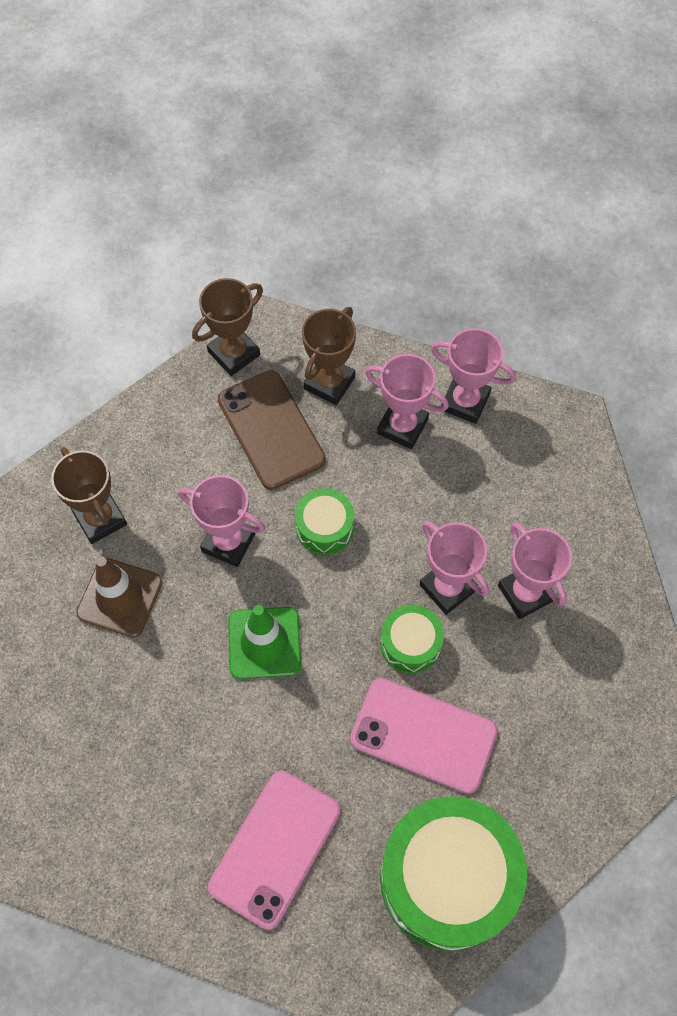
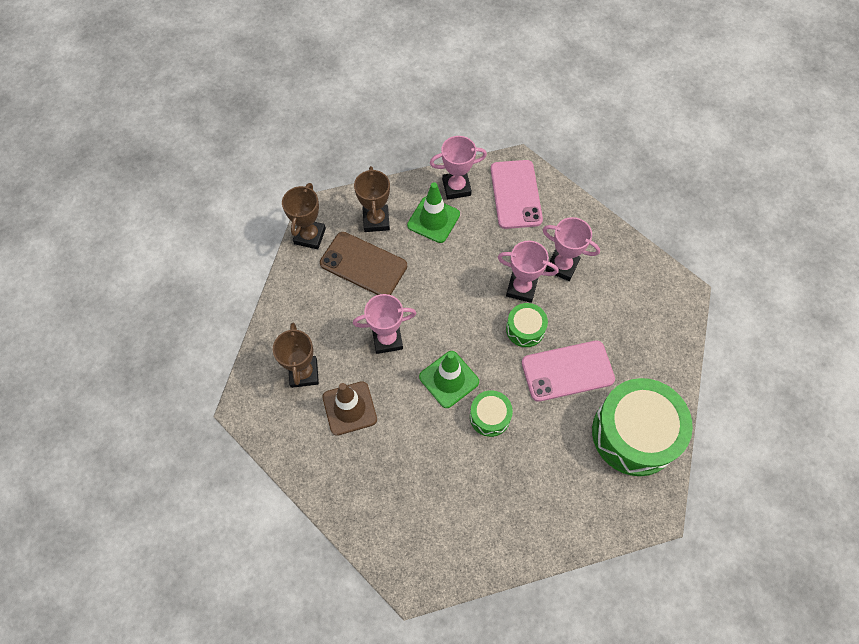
camera: 35 degrees left, 0 degrees up
(100, 519) = (304, 373): brown trophy -> brown trophy turned 60 degrees clockwise
(275, 848) = (538, 481): pink phone -> pink phone (515, 194)
(324, 527) = (433, 298): green drum -> green drum (490, 416)
(402, 426) = (433, 220): pink trophy -> green traffic cone

